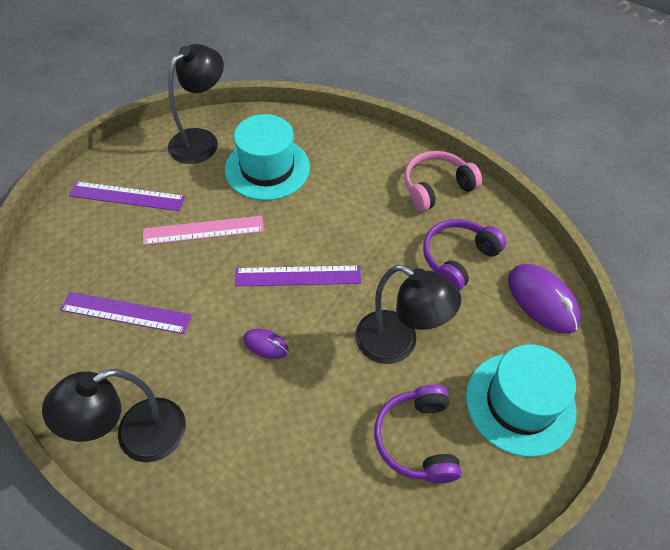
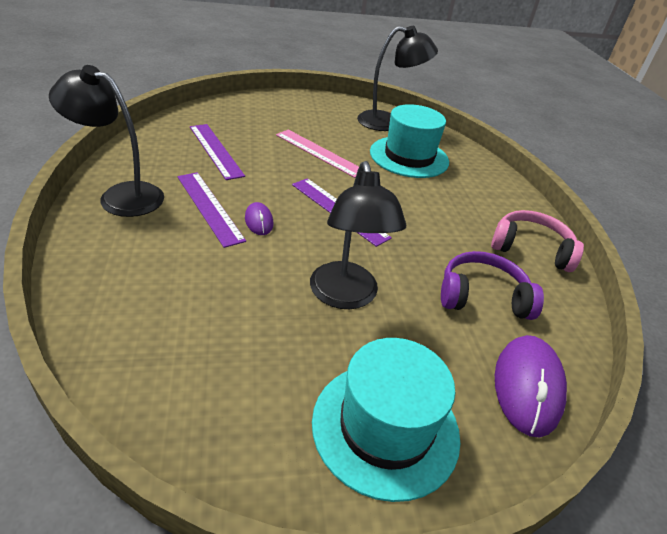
camera: 45 degrees right, 15 degrees down
(127, 196) = (304, 115): purple ruler -> purple ruler (209, 207)
(417, 439) = (260, 357): purple headphones -> none

